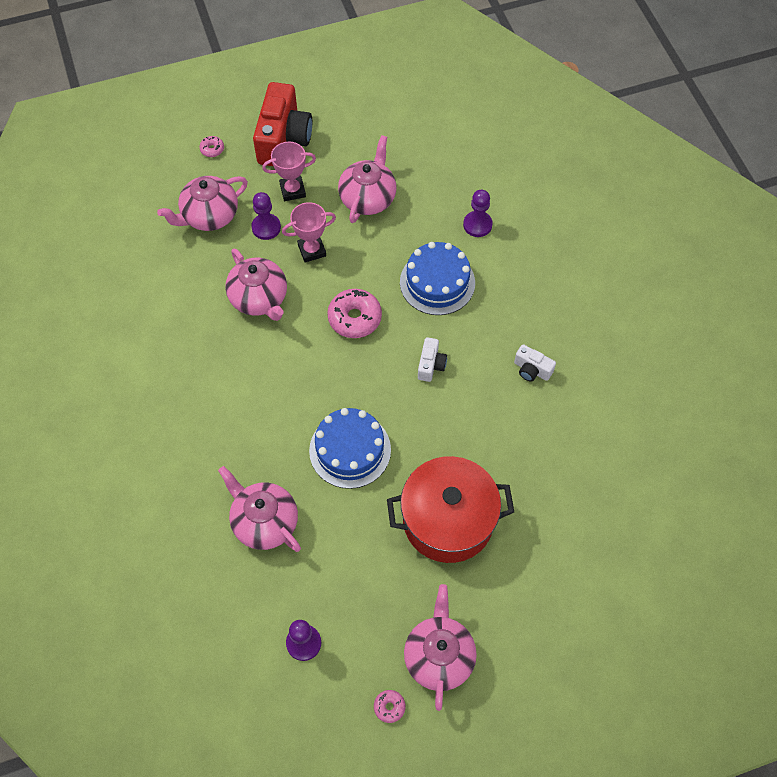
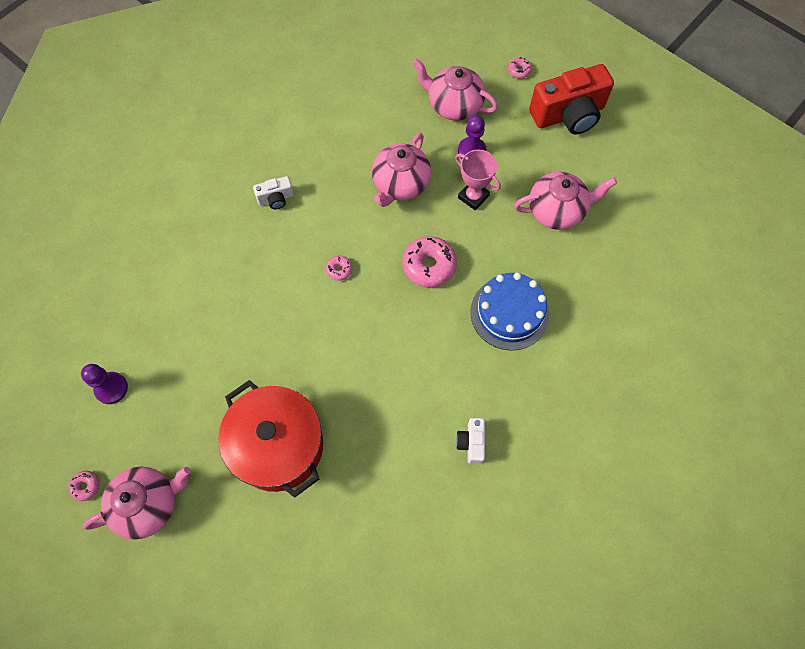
camera: 60 degrees right, 5 degrees up
(264, 522) = (201, 301): pink teapot -> none
(292, 190) = (522, 150): pink trophy -> none
(311, 390) = (339, 270): none -> pink donut
(350, 450) = (300, 330): blue cake -> none
(431, 365) = (421, 352): white camera -> white camera (276, 198)
(477, 225) = (594, 315): purple pawn -> none

